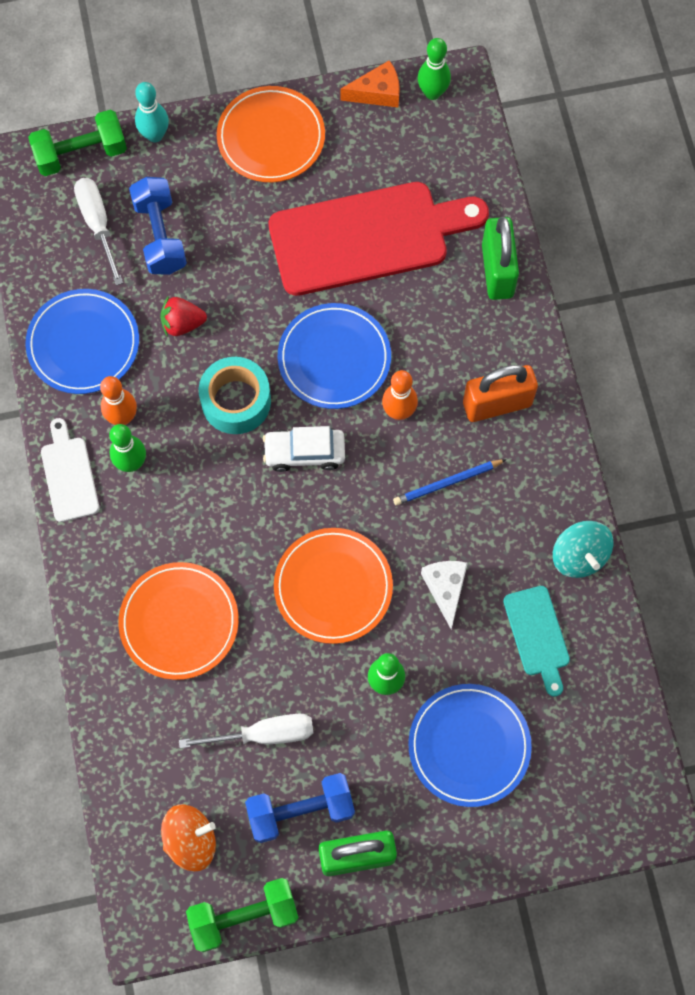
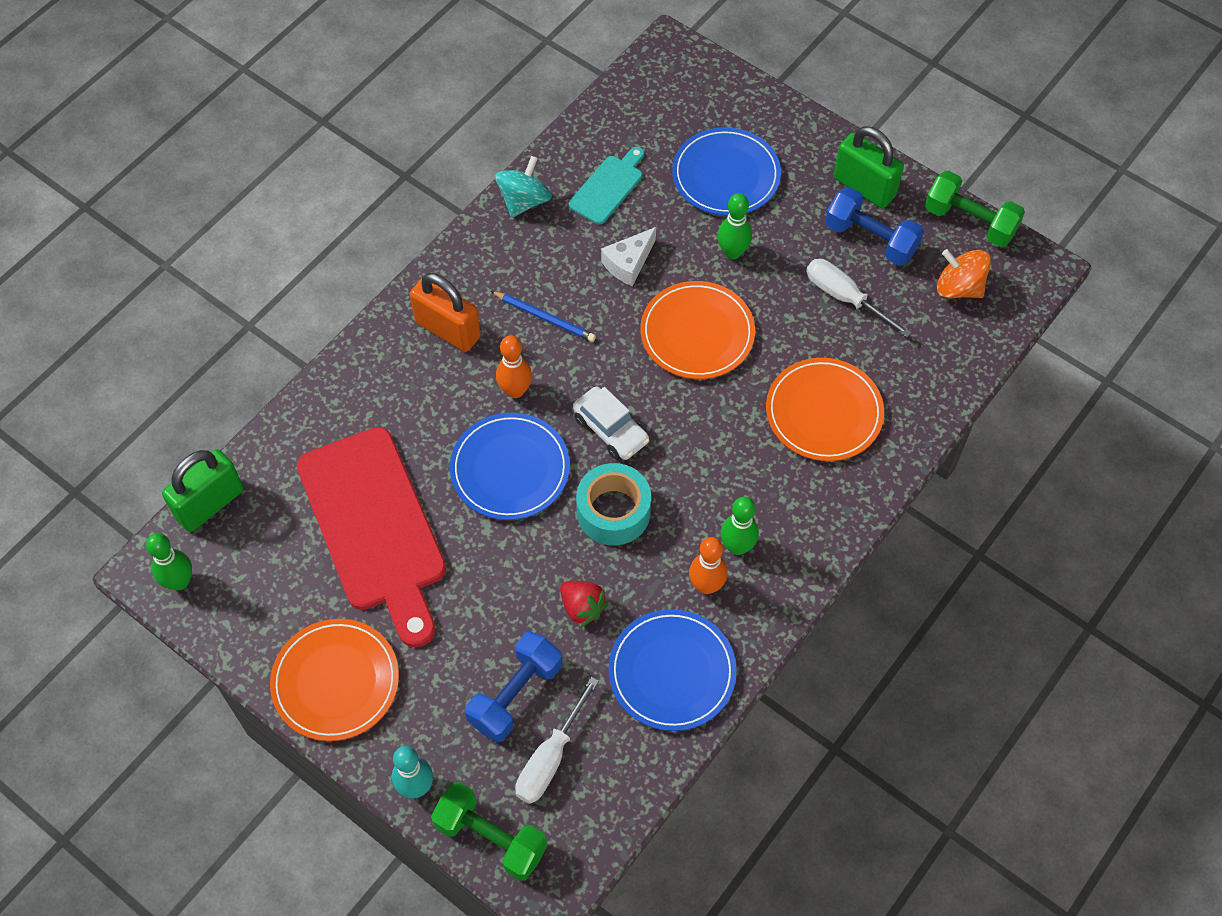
camera: 130 degrees left, 10 degrees down
(69, 475) = (792, 585): white cutting board -> none
(367, 237) = (375, 527): red cutting board -> red cutting board turned 150 degrees counterclockwise
(377, 93) = (215, 627): orange cheese -> none
(497, 271) = (325, 409): green padlock -> green padlock (210, 504)

